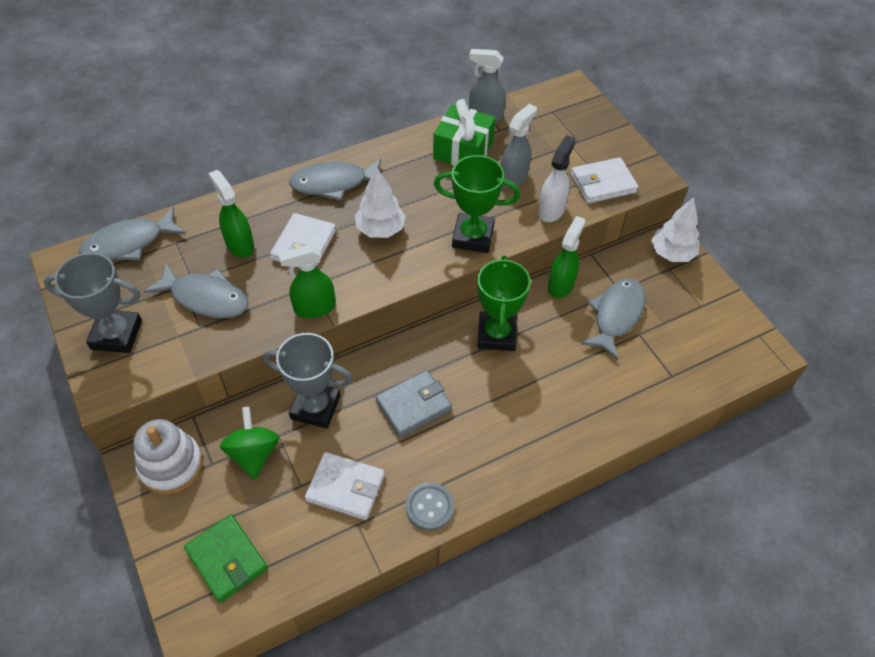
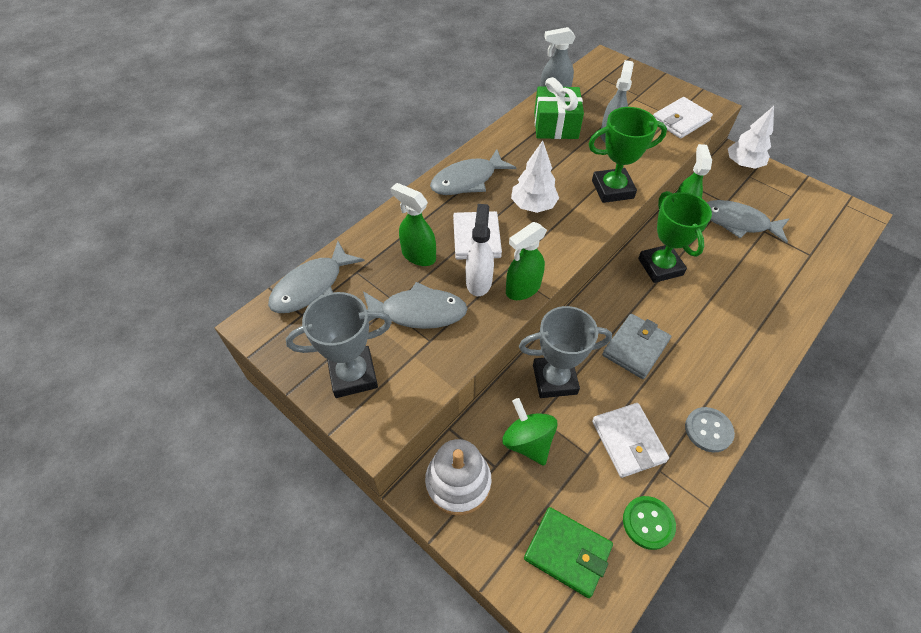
camera: 20 degrees left, 0 degrees up
(314, 564) = (648, 523): none -> green button
(345, 488) = (628, 441): white wallet -> white wallet turned 75 degrees clockwise
(551, 210) = (657, 151): white spray bottle -> white spray bottle (479, 281)
(616, 316) = (738, 223): grey fish -> grey fish turned 75 degrees counterclockwise

